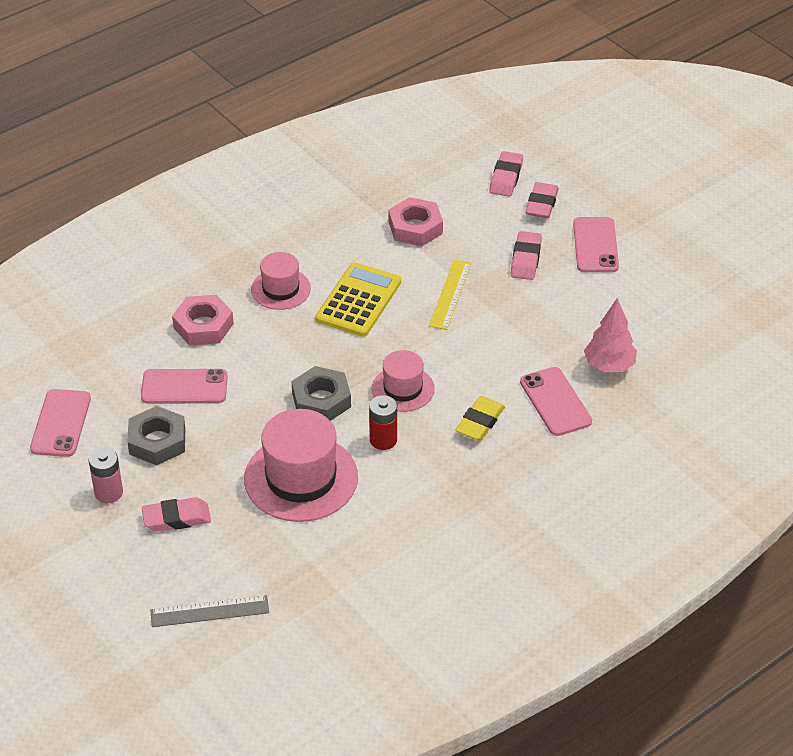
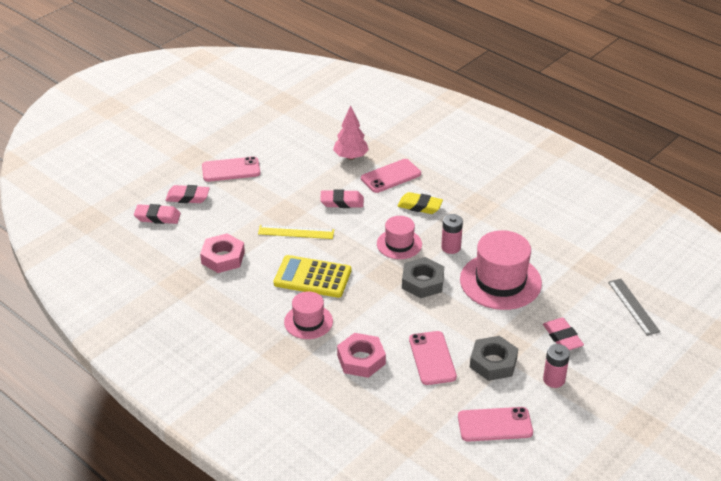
camera: 100 degrees left, 5 degrees down
(383, 440) = (451, 247): red battery -> pink battery
(526, 259) = (251, 200): pink eraser -> pink eraser (342, 202)

